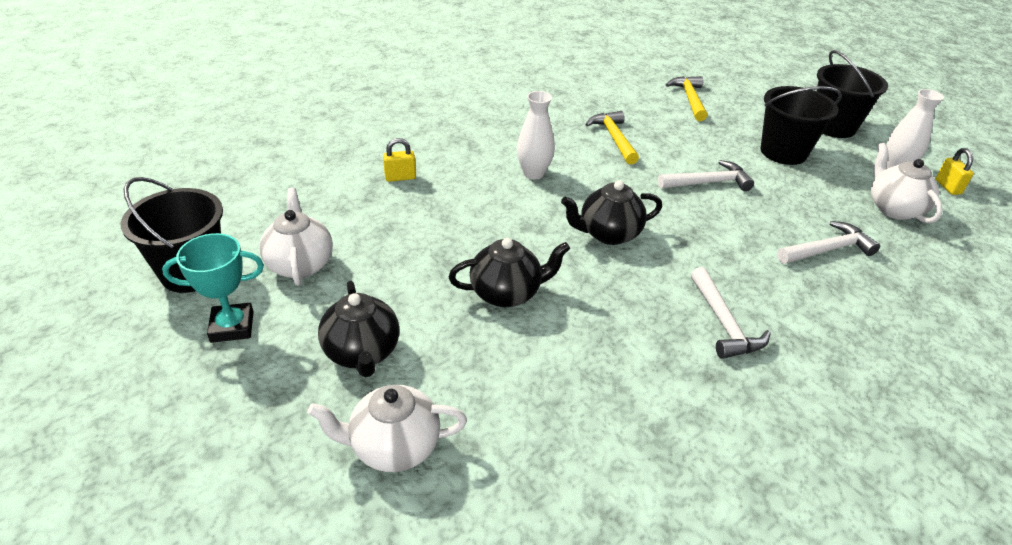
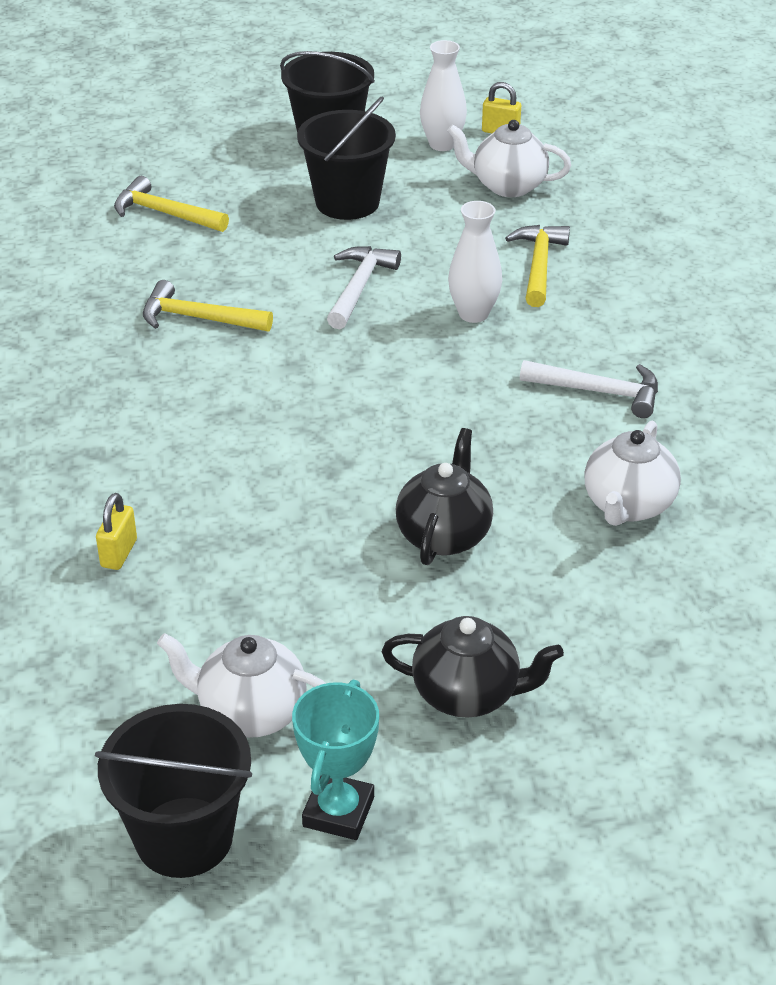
camera: 60 degrees left, 0 degrees up
(393, 447) = (630, 707): white teapot -> white teapot (628, 506)
(533, 173) = (218, 421): white vase -> white vase (473, 314)
(608, 234) = (395, 409): black teapot -> none
(827, 250) = (539, 265): white hammer -> yellow hammer

